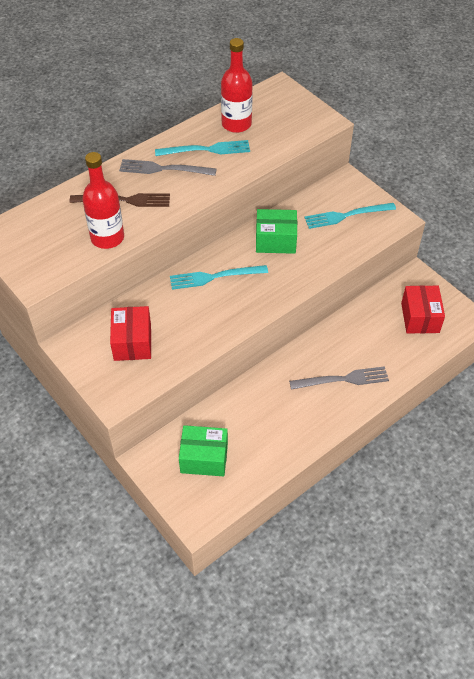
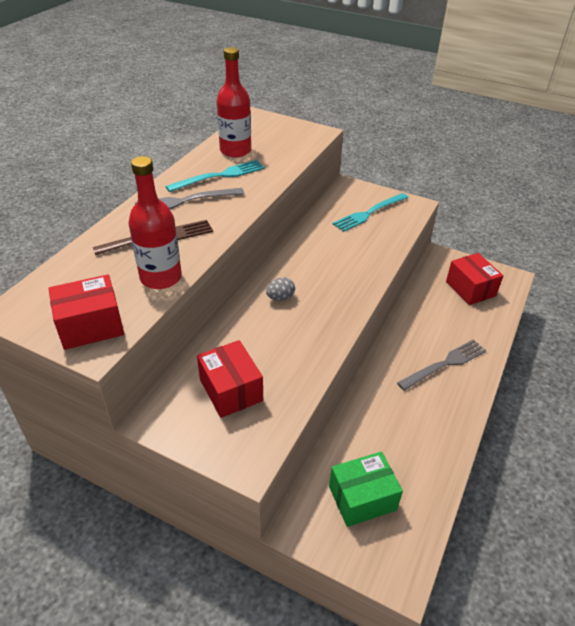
camera: 25 degrees left, 10 degrees down
(40, 263) = (91, 326): none -> red box
(214, 277) = (280, 298): turquoise fork -> grey egg
(275, 240) = (319, 249): green box -> none

